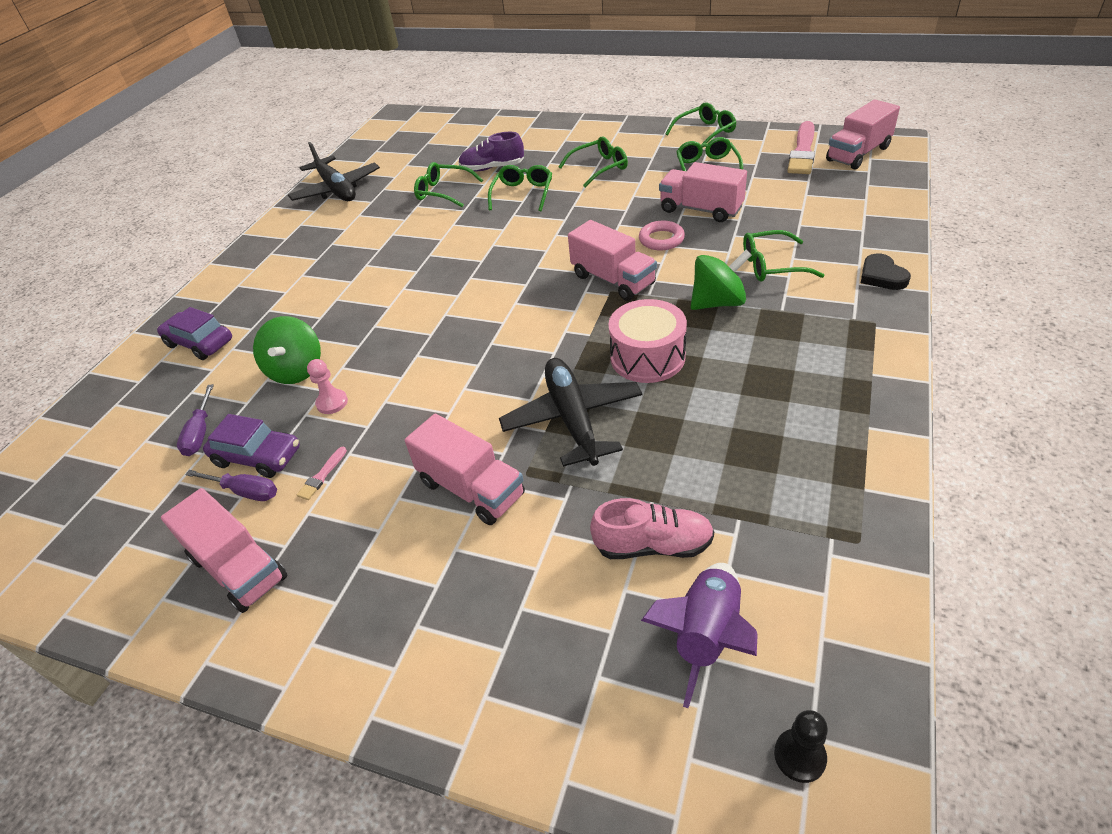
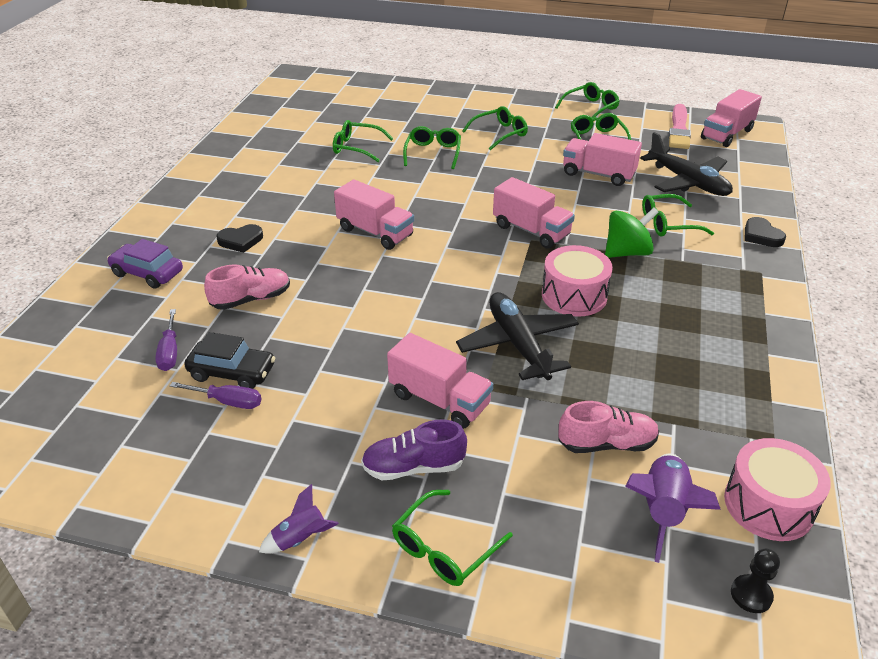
camera: 10 degrees left, 5 degrees down
(238, 568) = (238, 465): pink truck -> pink truck (375, 232)
(257, 457) = (232, 372): purple car -> black car
(283, 662) = (300, 539): none -> purple rocket
(296, 370) = (251, 299): green spinning top -> pink shoe
(301, 303) = (241, 241): none -> black heart
(322, 475) = (298, 388): pink brush -> none
(332, 403) = (293, 328): pink pawn -> none
(337, 190) = (250, 140): black plane -> black plane (688, 182)
(440, 678) = (445, 547): none -> green glasses
(492, 168) = (399, 128): purple shoe -> purple shoe (413, 467)
(661, 239) = (568, 198): pink ring -> none
(840, 630) = (768, 504): none -> pink drum

